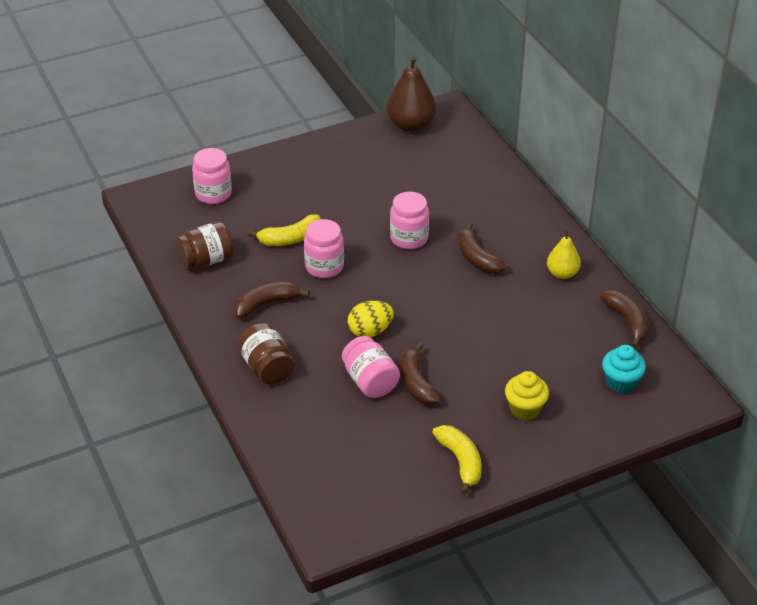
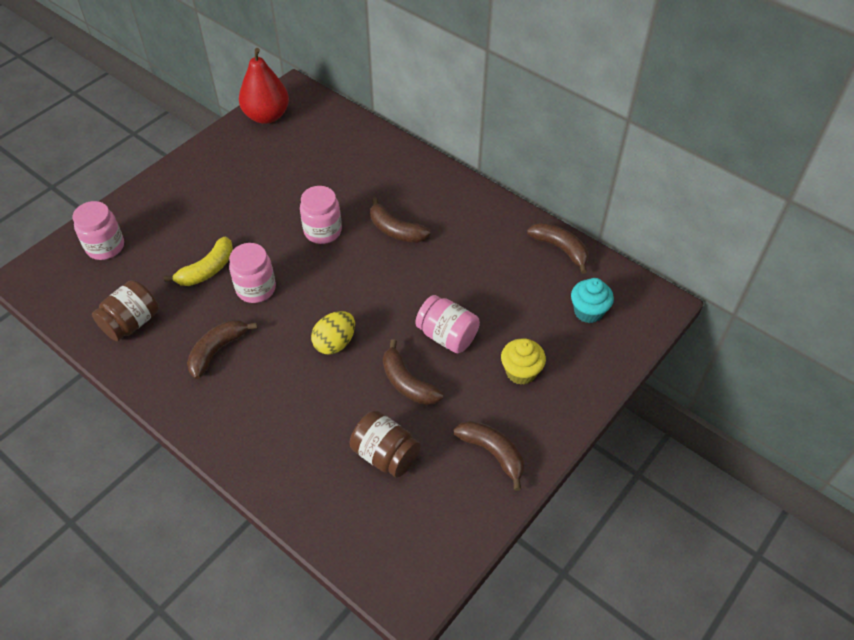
camera: 25 degrees left, 10 degrees up
(267, 368) = (252, 423): brown jar -> brown jar (385, 455)
(370, 381) = (362, 398): pink jar -> pink jar (447, 336)
(410, 125) = (267, 116): brown pear -> red pear
(460, 461) = (492, 453): yellow banana -> brown banana
(562, 273) = (479, 220): yellow pear -> none

